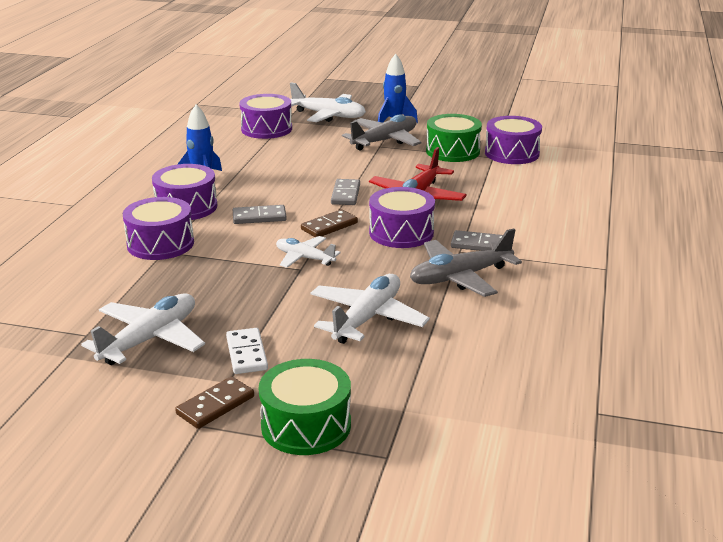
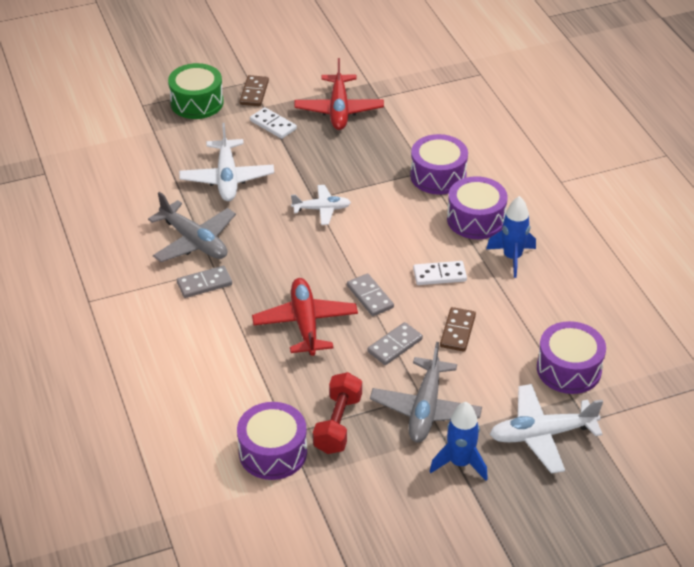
camera: 145 degrees right, 15 degrees up
(150, 339) = (338, 110): white plane -> red plane
(259, 217) = (405, 235): grey domino -> grey domino (395, 345)
(273, 188) = (439, 275): none -> white domino
(329, 226) = (340, 250): brown domino -> brown domino (457, 331)
(401, 233) = (277, 269): purple drum -> none
(452, 151) = (337, 424): green drum -> red dumbbell
(460, 277) = (194, 241): grey plane -> grey plane turned 105 degrees clockwise

